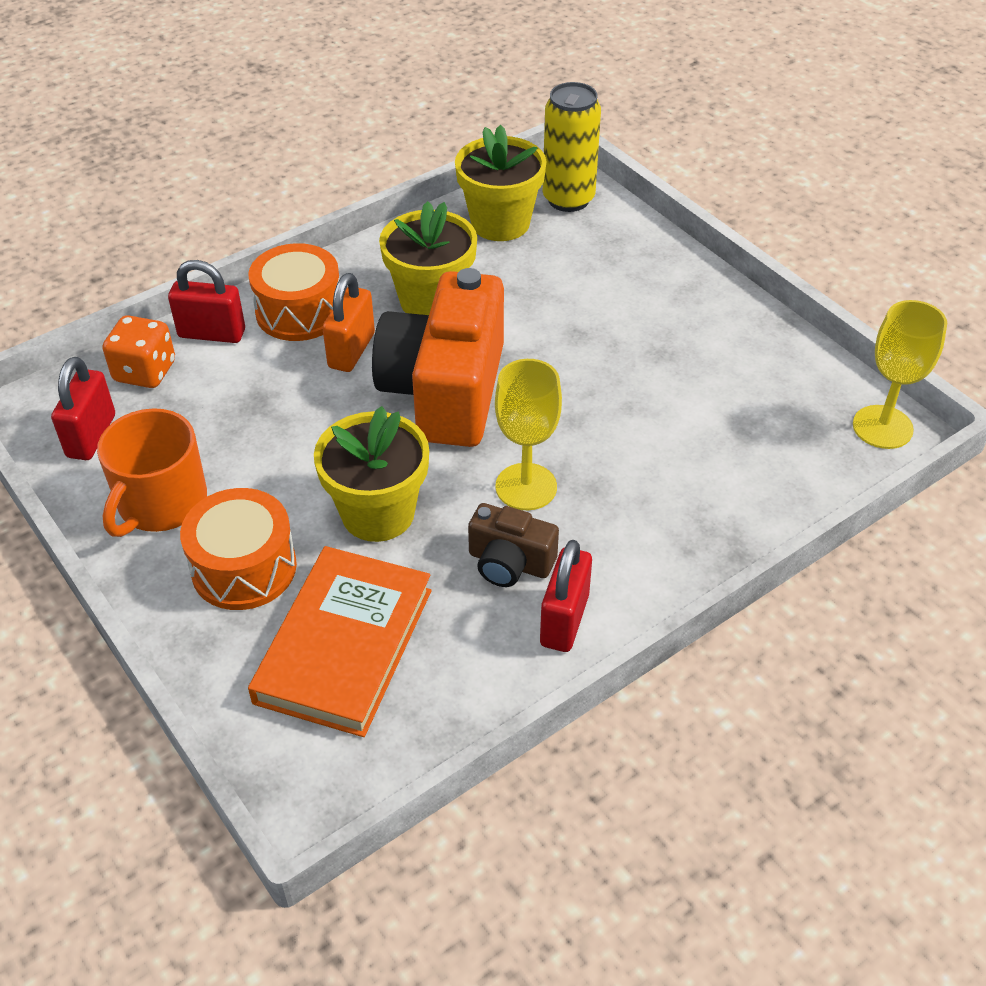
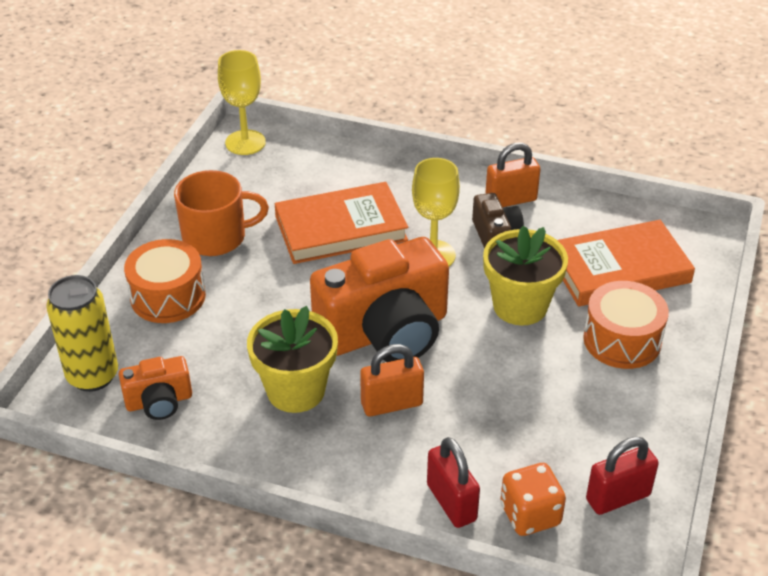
camera: 125 degrees left, 5 degrees down
(161, 503) = (625, 413): orange mug -> orange mug (216, 237)
(299, 312) = (377, 463): orange drum -> orange drum (168, 296)
(500, 223) = (159, 401): yellow flower pot -> orange camera
(564, 620) = (510, 200): red padlock -> orange padlock
(640, 434) = (341, 228): none -> orange book

